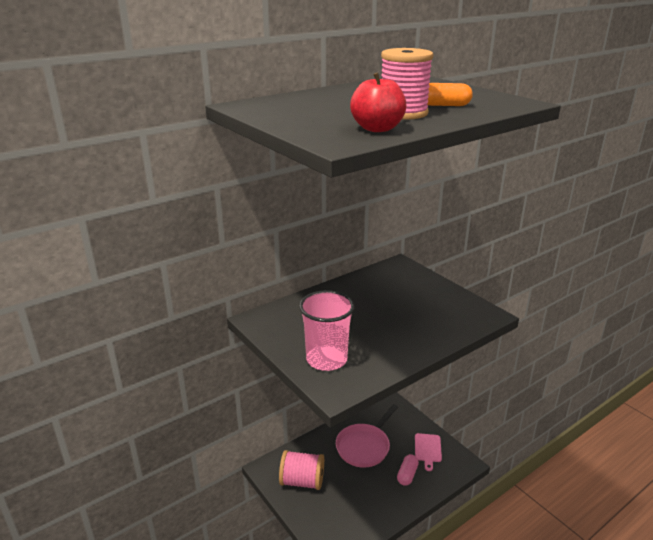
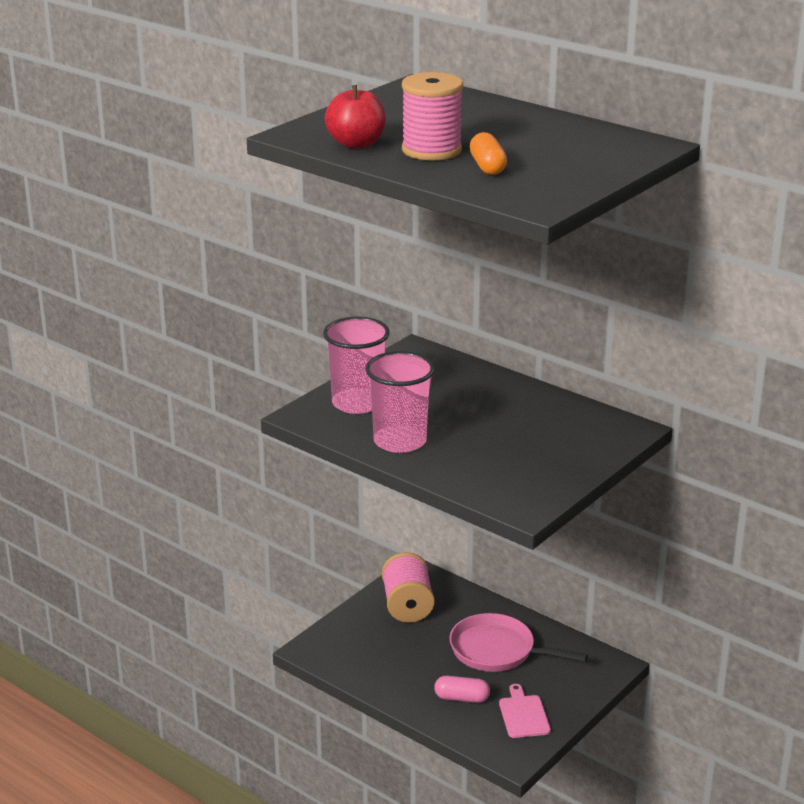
camera: 75 degrees right, 0 degrees up
(392, 348) = (400, 441): none -> pink cup
(428, 449) = (523, 714): pink cutting board -> pink cutting board turned 90 degrees clockwise

